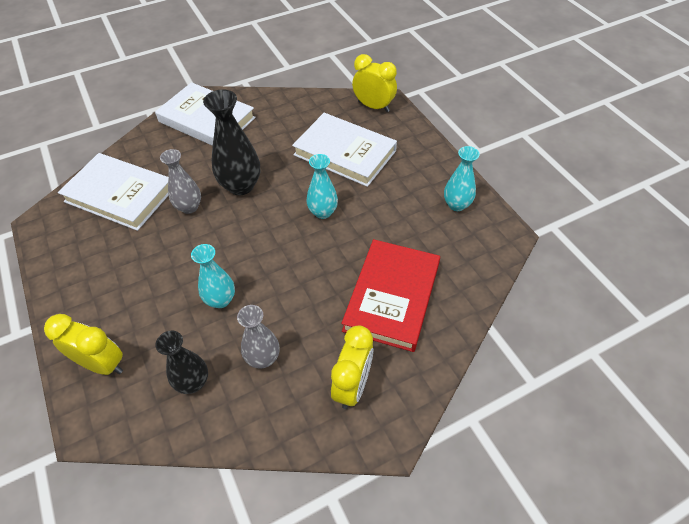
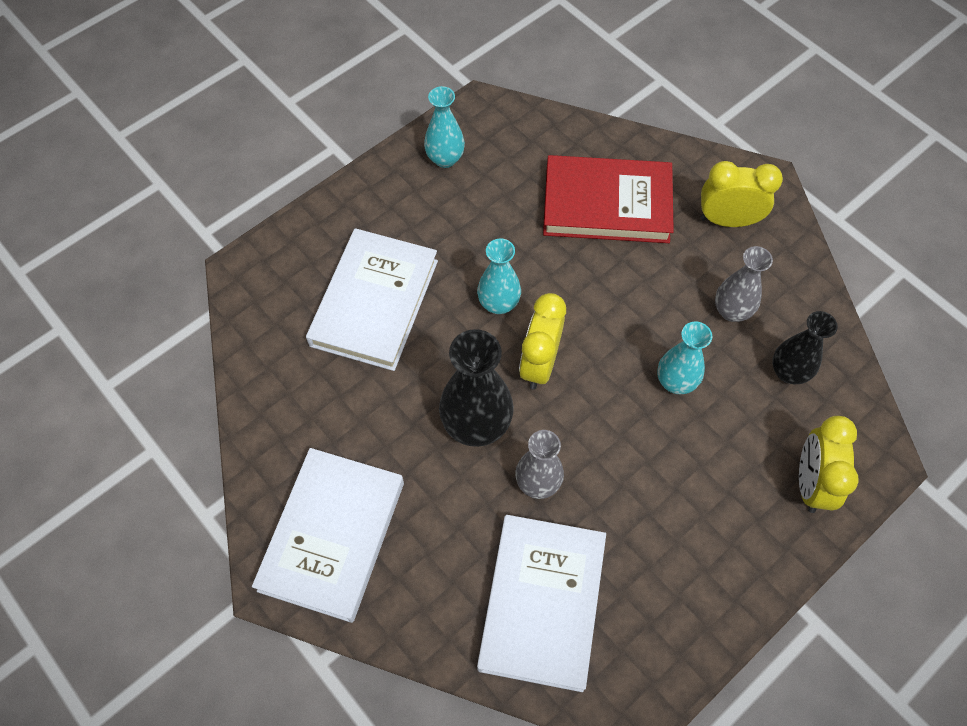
camera: 105 degrees left, 10 degrees up
(373, 106) = (258, 285): yellow clock -> yellow clock (539, 364)

